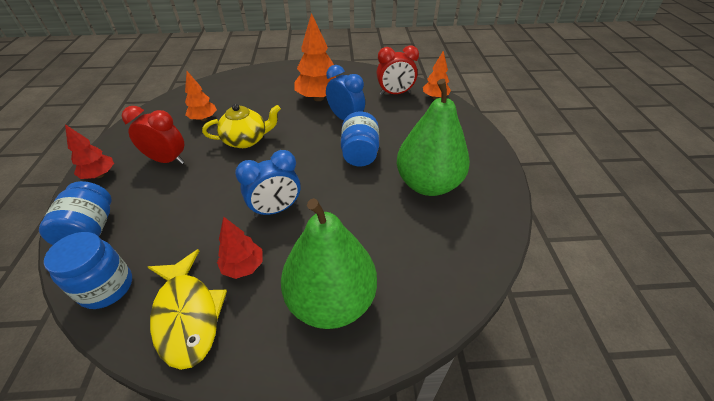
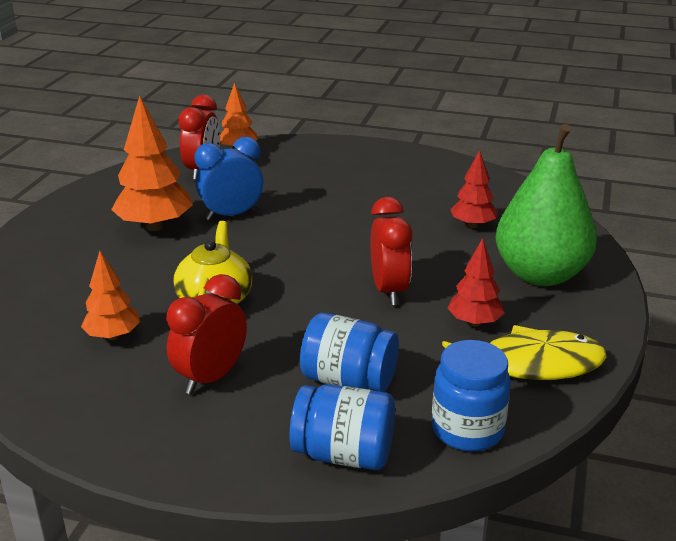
camera: 70 degrees left, 15 degrees down
(100, 175) = (198, 454): red tree -> red tree (473, 225)
(276, 209) = (389, 291): blue clock -> red clock
(360, 153) = (317, 219): blue jar -> blue jar (348, 380)
(428, 184) = (402, 192): green pear -> none

